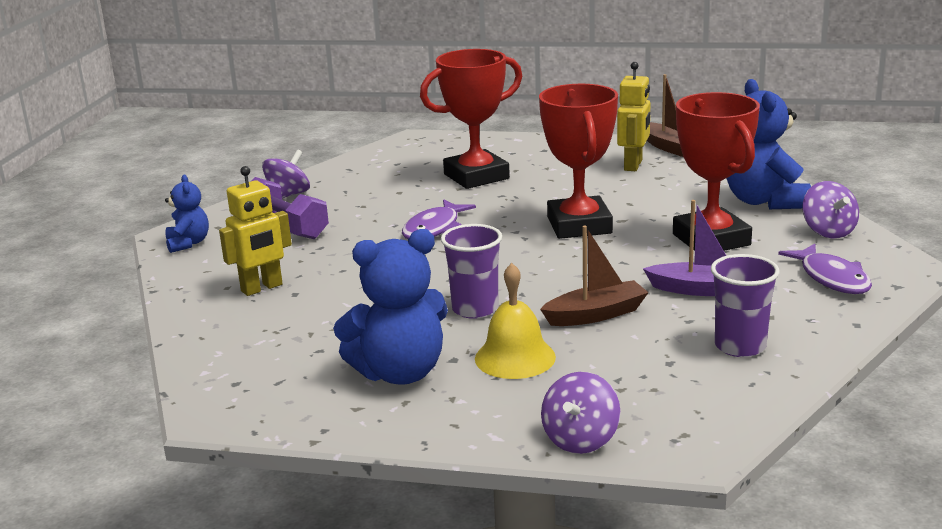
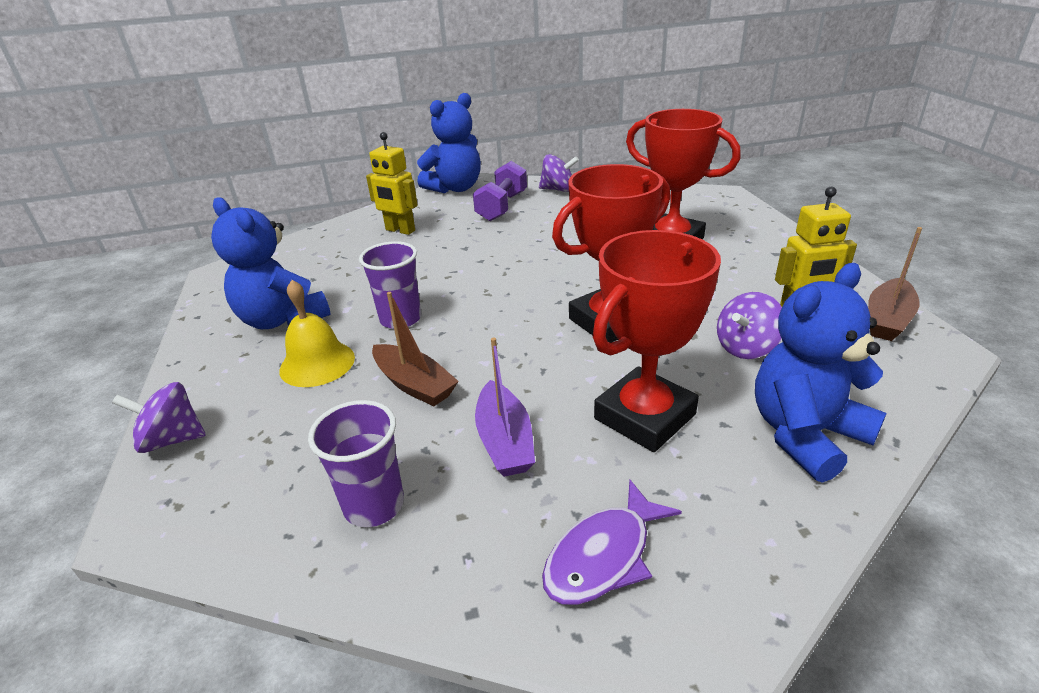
camera: 65 degrees right, 10 degrees up
(188, 243) = (455, 188): blue teddy bear -> blue teddy bear, size x1.81
(434, 228) = (544, 257): purple fish -> none
(828, 231) = (761, 521): purple spinning top -> purple spinning top (746, 347)

